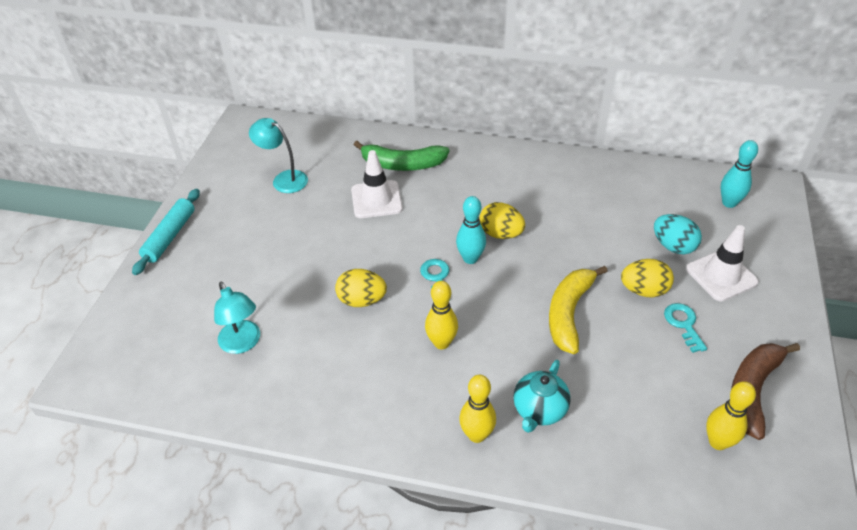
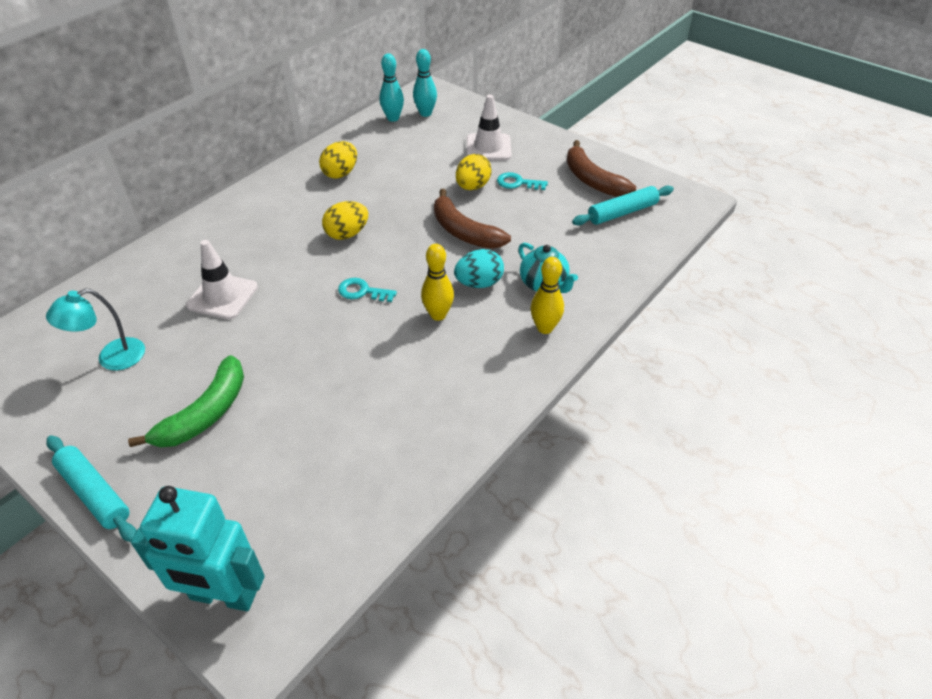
camera: 65 degrees left, 0 degrees up
(112, 343) = (223, 596): none -> turquoise robot
(243, 343) = (326, 462): turquoise lamp -> none
(362, 300) = (346, 351): yellow egg -> yellow egg (340, 173)
(402, 164) = (193, 261): green banana -> green banana (205, 413)
(470, 258) = (359, 262): turquoise bowling pin -> turquoise bowling pin (393, 118)
(569, 313) = (464, 232): yellow banana -> brown banana
(673, 246) = (443, 155): turquoise egg -> turquoise egg (479, 283)
(718, 442) = (622, 212): yellow bowling pin -> turquoise rolling pin

